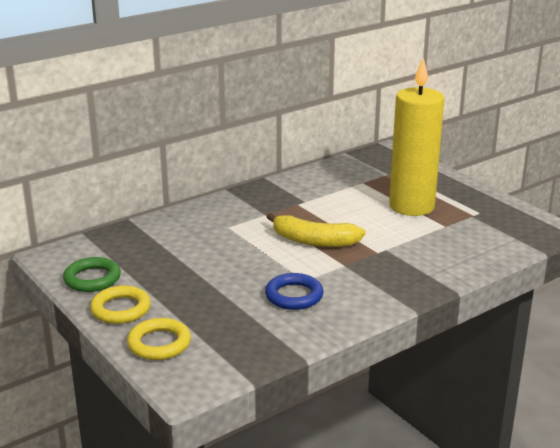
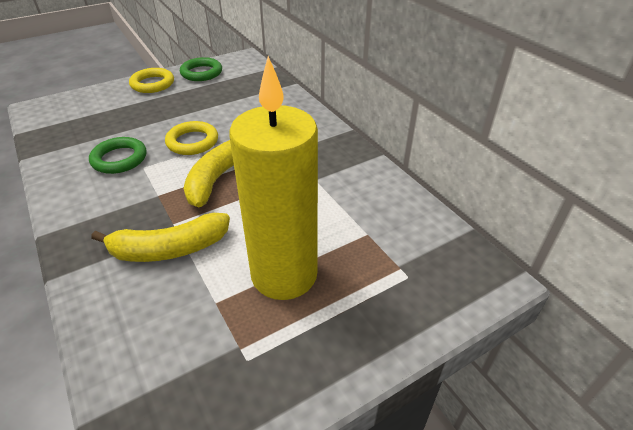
camera: 95 degrees right, 15 degrees up
(159, 343) = (97, 98): yellow ring -> yellow ring (192, 142)
(294, 296) = (119, 159): blue ring -> green ring
(405, 249) = (169, 249): none -> yellow banana

